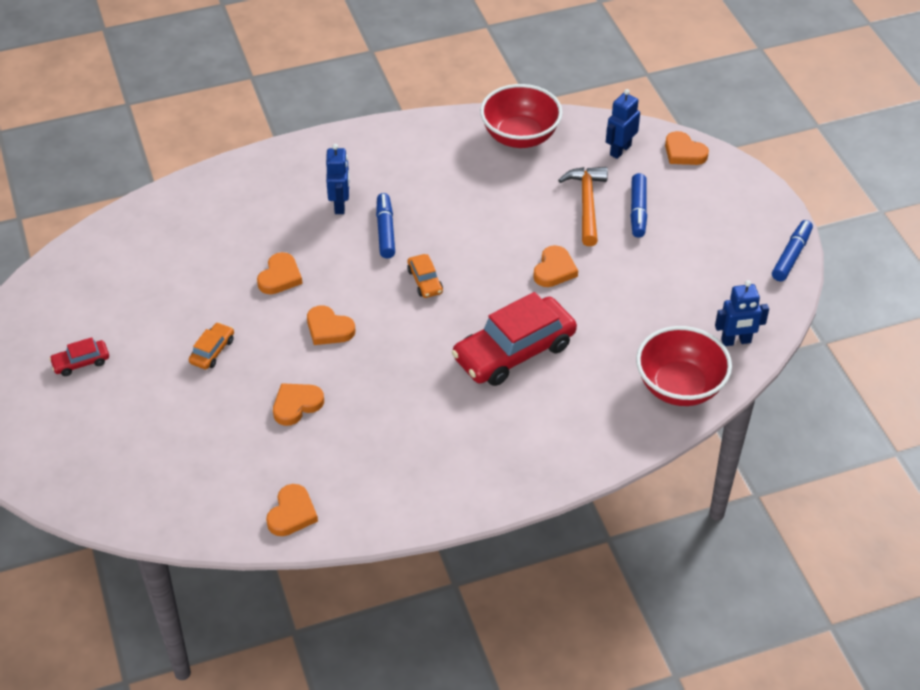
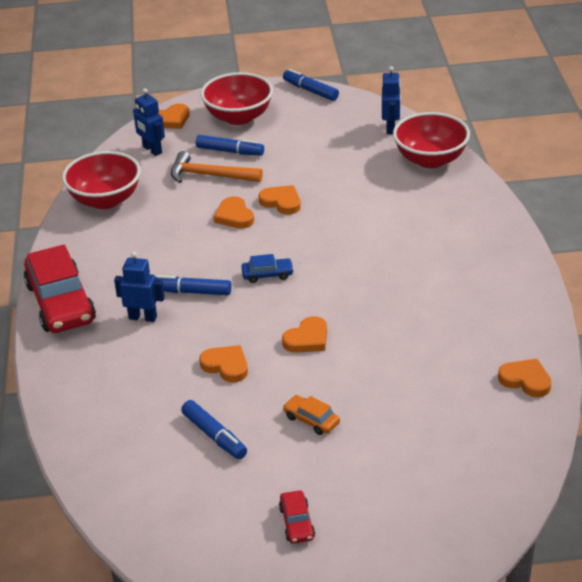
camera: 75 degrees left, 10 degrees down
(184, 287) = (214, 436): none -> blue marker
(296, 405) = (397, 367): orange heart -> orange heart (234, 216)
(425, 281) = (267, 274): orange car -> blue car
(514, 351) = (369, 234): red car -> red car (60, 303)
(709, 205) = (238, 117): none -> red bowl

